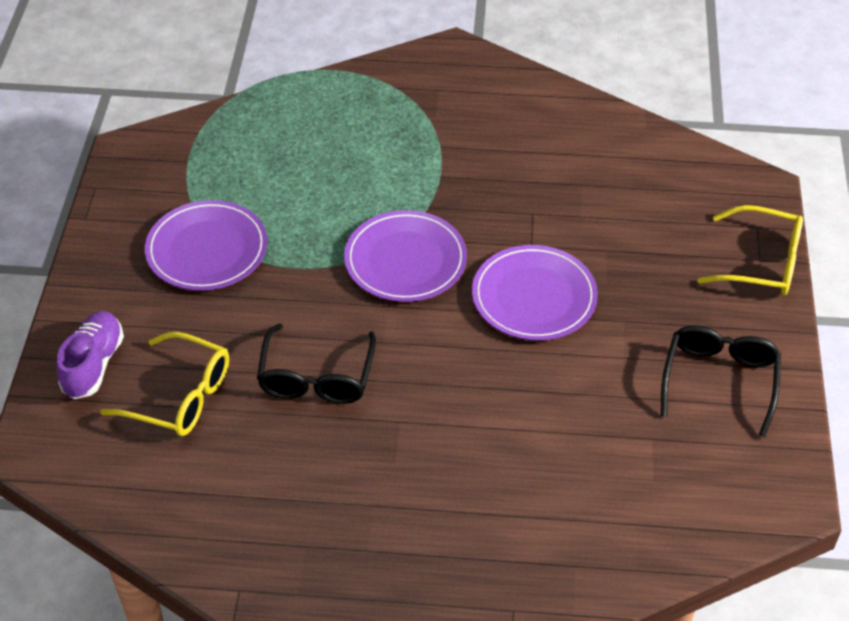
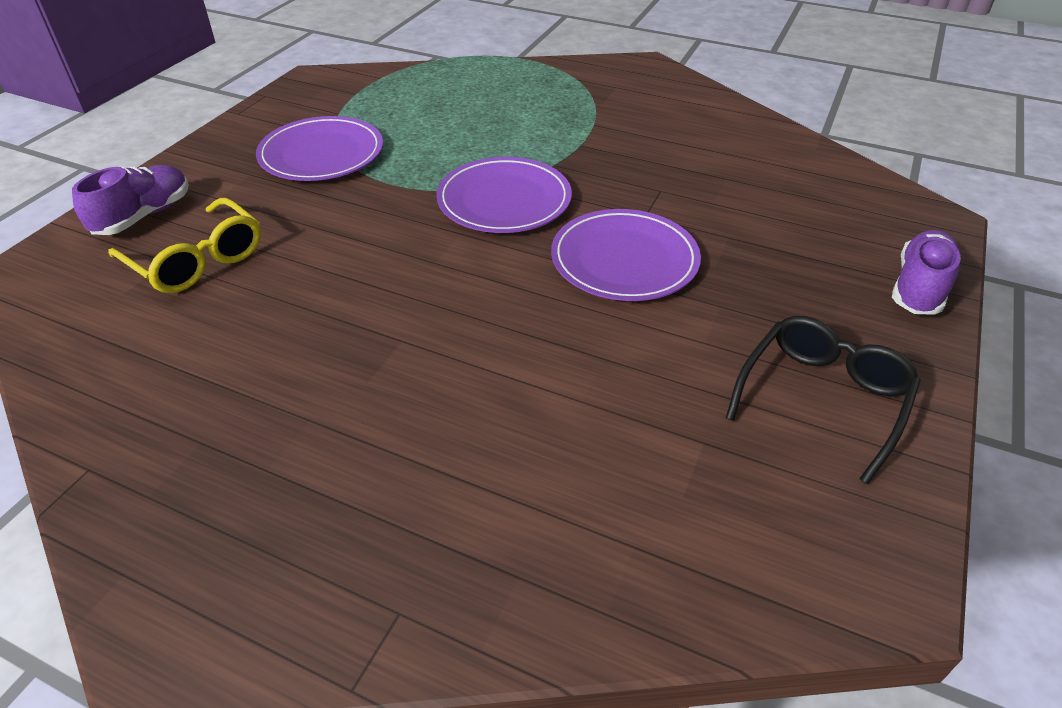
camera: 20 degrees right, 5 degrees down
(316, 377) = (343, 277): black glasses -> none
(762, 262) = (919, 288): yellow glasses -> purple shoe

